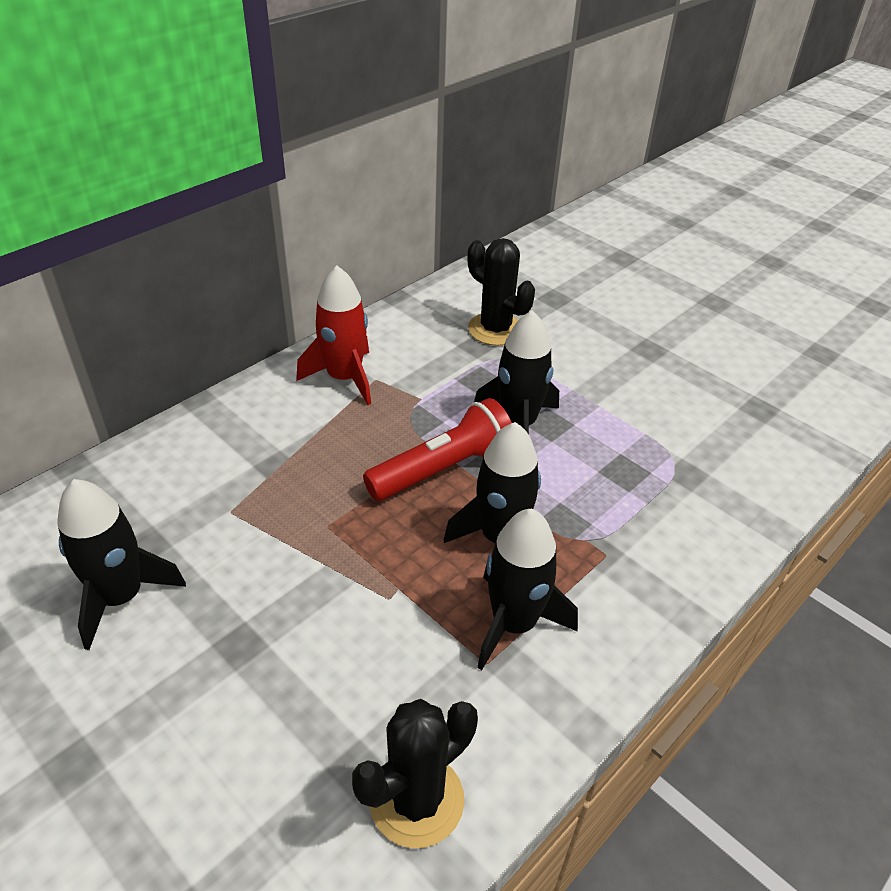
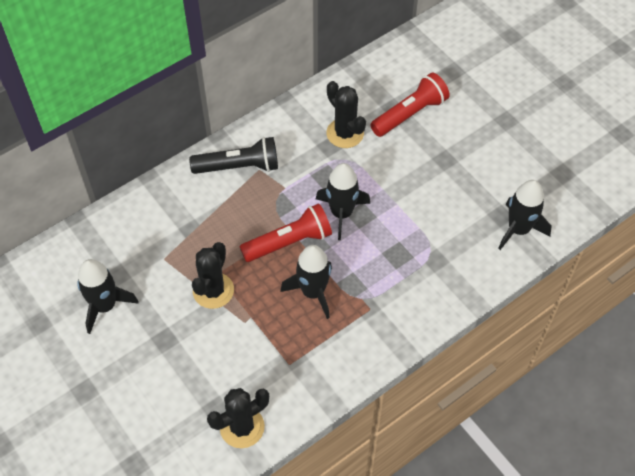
camera: 10 degrees right, 15 degrees up
(324, 552) = (213, 290): none -> black cactus
(344, 378) = (239, 167): red rocket -> black flashlight
(514, 623) = (308, 344): black rocket -> black rocket (518, 229)
(581, 303) = (410, 114): none -> red flashlight

